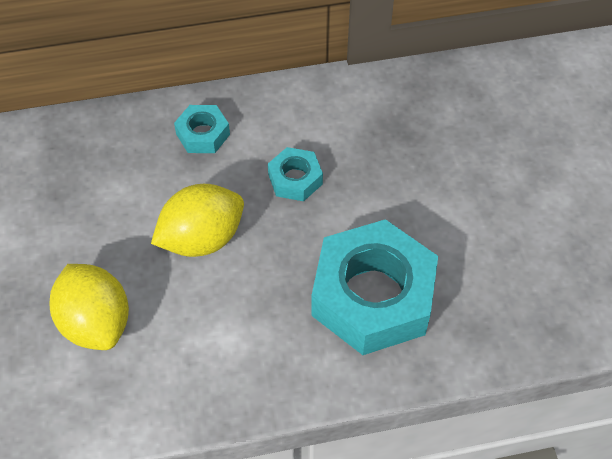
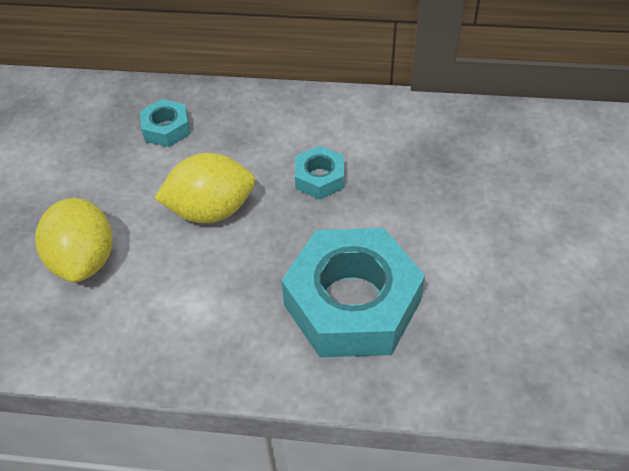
camera: 20 degrees right, 5 degrees down
(203, 134) = (251, 121): turquoise nut -> turquoise nut (166, 128)

